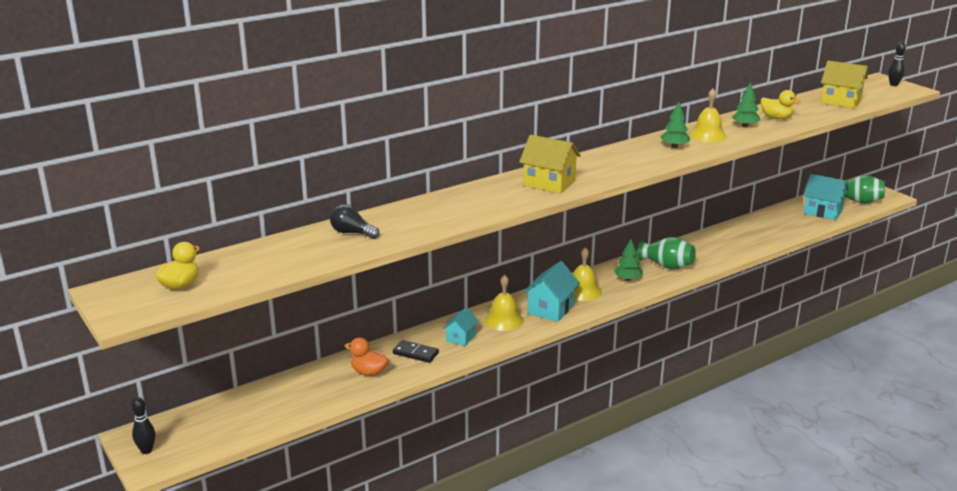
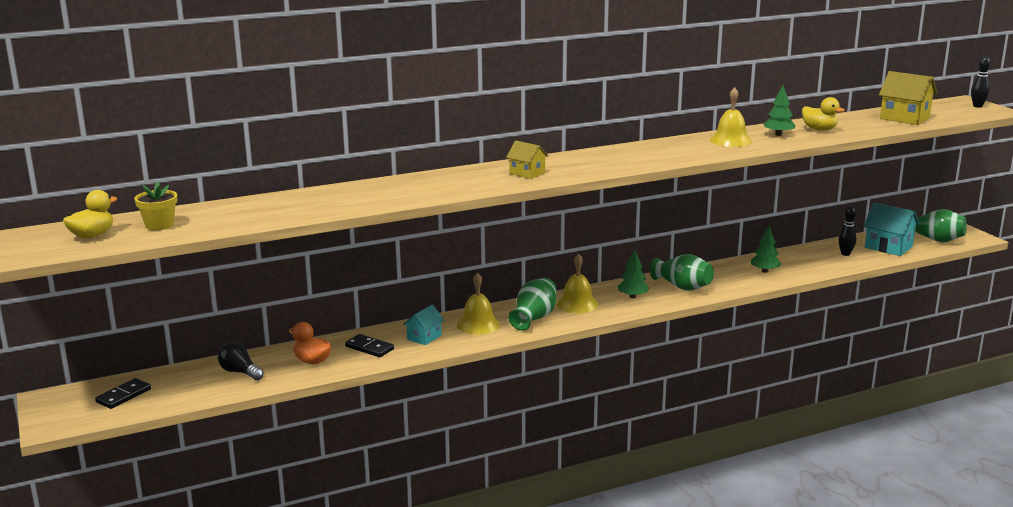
camera: 10 degrees right, 5 degrees down
(146, 450) = (55, 412): black bowling pin -> black bowling pin (845, 254)
(206, 426) = (123, 396): none -> black domino
(239, 268) = (159, 225): none -> yellow flower pot
(352, 233) = (292, 203): black light bulb -> black light bulb (240, 372)
(549, 183) = (527, 173): yellow house -> yellow house, size x0.60
(550, 309) = (534, 318): turquoise house -> green vase
(674, 146) = (686, 149): green tree -> green tree (764, 271)

